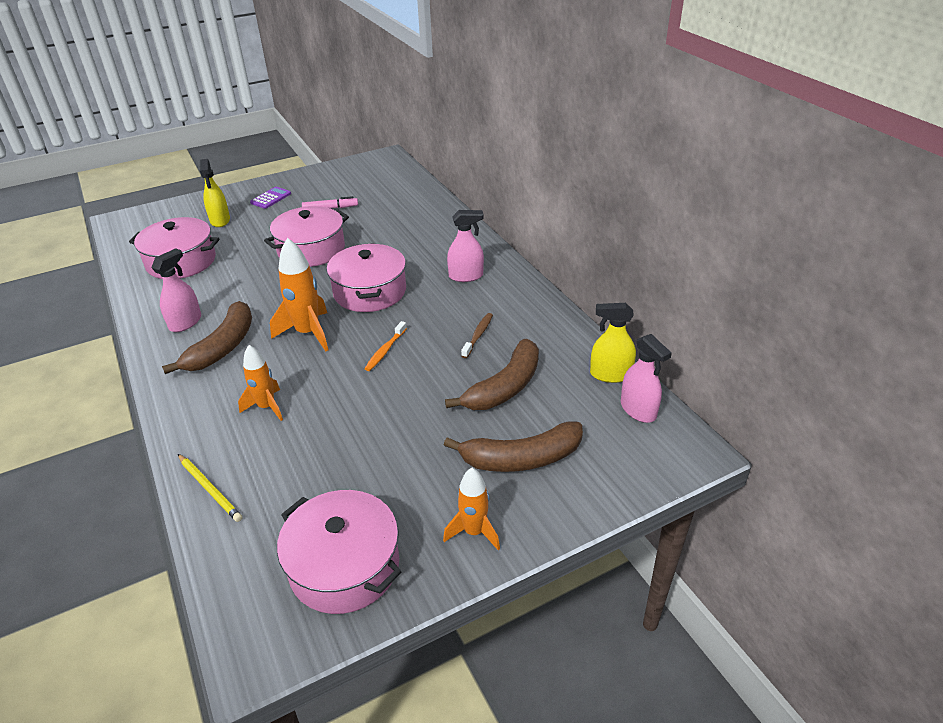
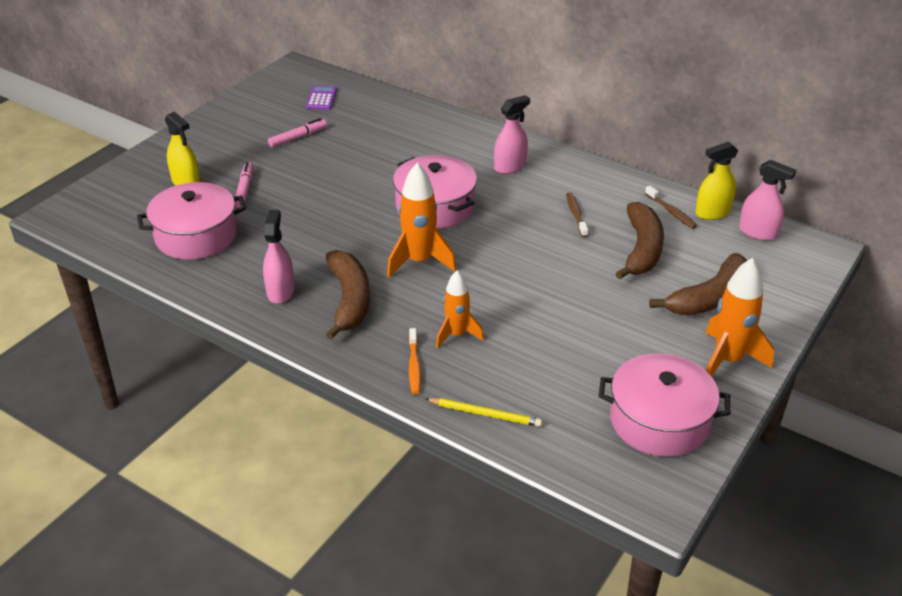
camera: 30 degrees left, 0 degrees up
(251, 236) = (244, 189): none -> pink marker
(271, 198) = (216, 144): purple calculator -> purple calculator (321, 98)
(311, 250) = (328, 184): pink pot -> none
(385, 351) = (509, 253): orange toothbrush -> orange toothbrush (414, 366)
(474, 532) = (727, 360): orange rocket -> orange rocket, size x1.53
(569, 361) = (671, 212): none -> brown toothbrush

